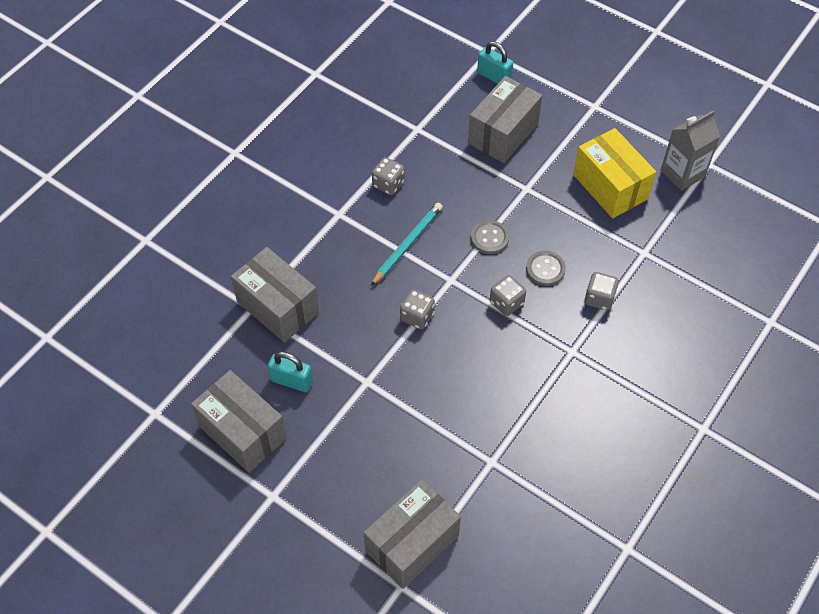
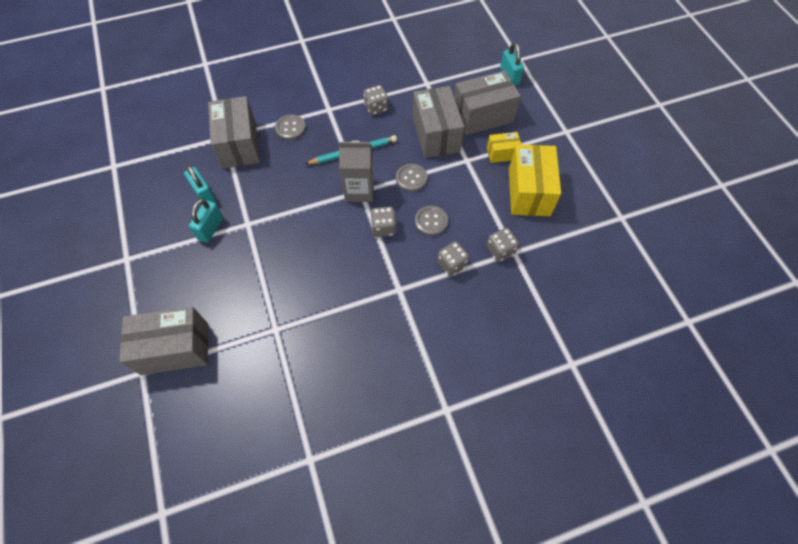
camera: 35 degrees right, 5 degrees up
(242, 432) = (148, 208): grey box -> grey box (436, 134)
(317, 257) = (290, 128): none -> grey button
(333, 410) = (211, 228): none -> turquoise padlock
(417, 316) = (317, 201): grey dice -> grey dice (500, 251)
(554, 162) = (502, 153): none -> yellow box
(682, 173) = (594, 213): grey carton -> grey carton (359, 190)

